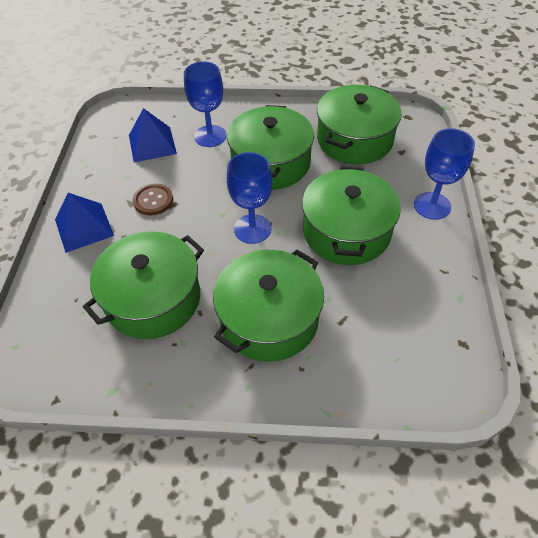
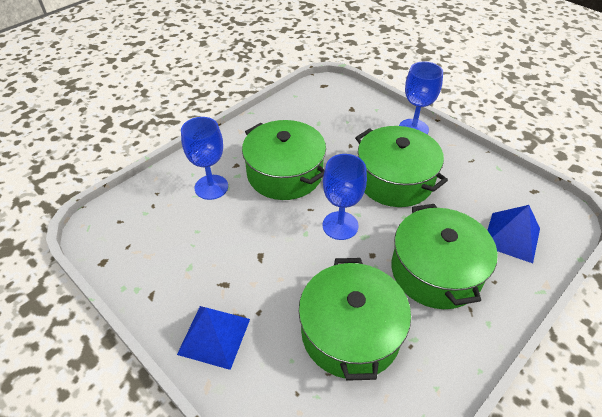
camera: 50 degrees left, 5 degrees down
(152, 144) = (172, 227): blue pyramid -> blue pyramid (511, 237)
(153, 200) = (240, 267): brown button -> none
(354, 140) = (314, 120): green pot -> none

